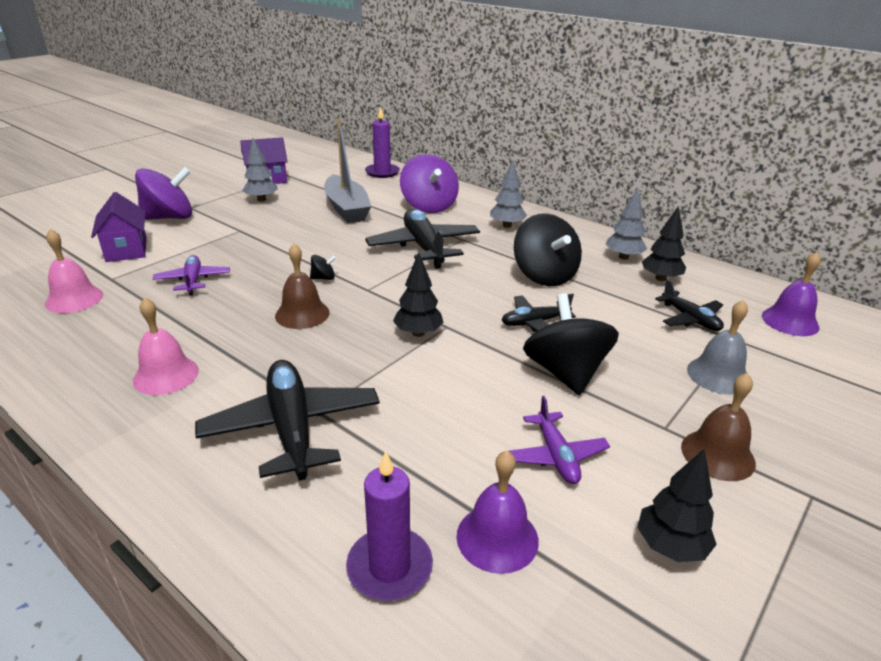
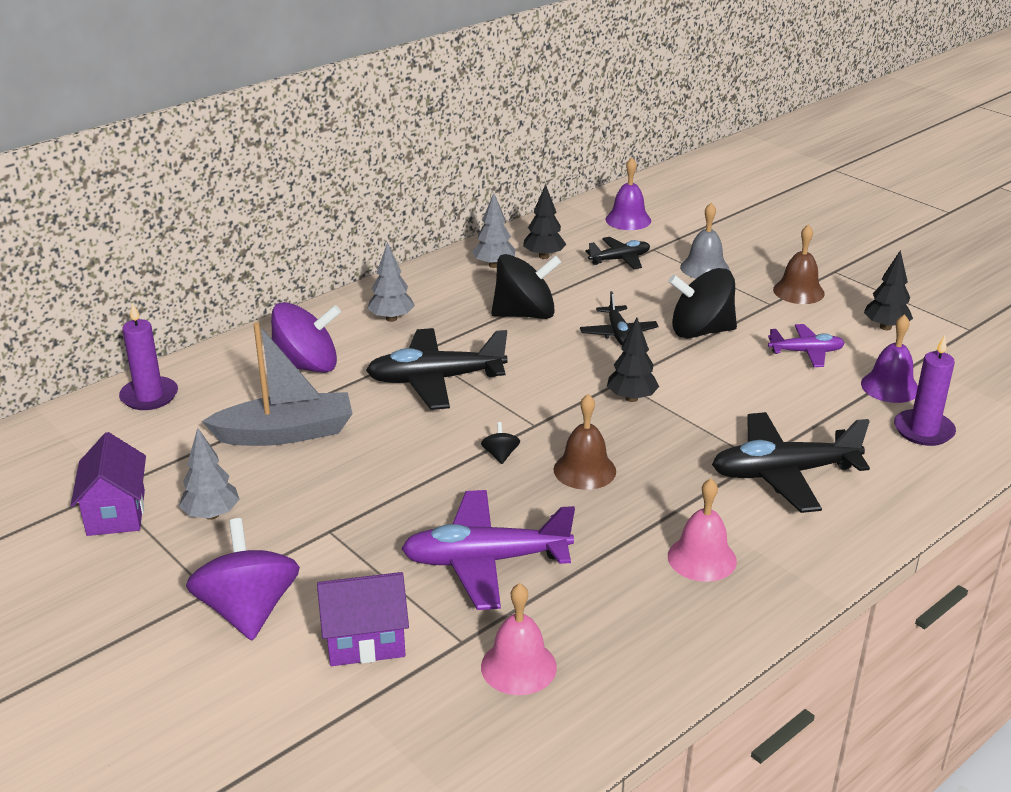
camera: 80 degrees left, 0 degrees up
(193, 280) = (485, 561): purple plane -> purple plane, size x1.77

